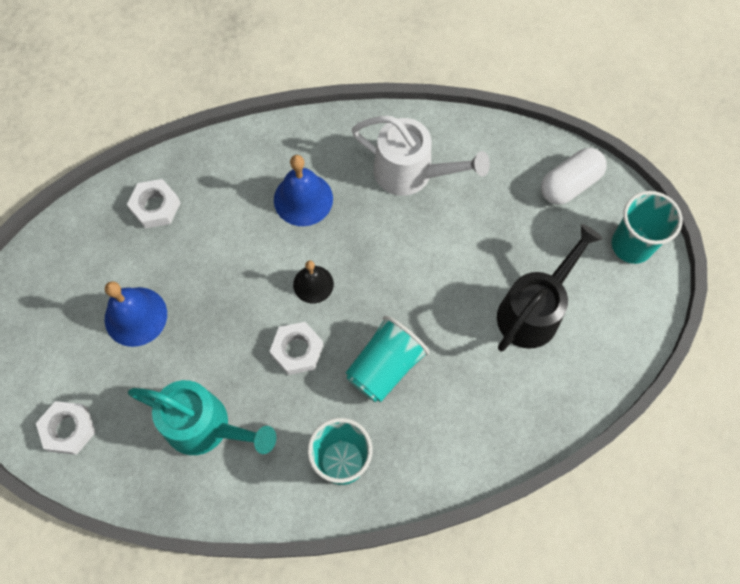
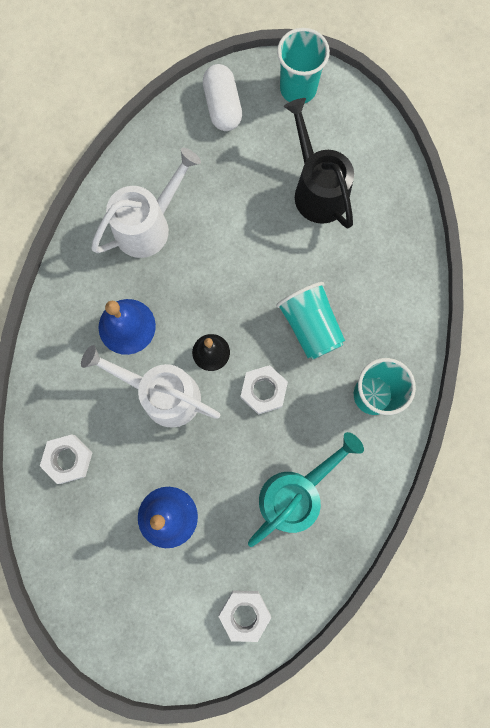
camera: 65 degrees left, 10 degrees up
(252, 259) = (162, 394): none -> white watering can

